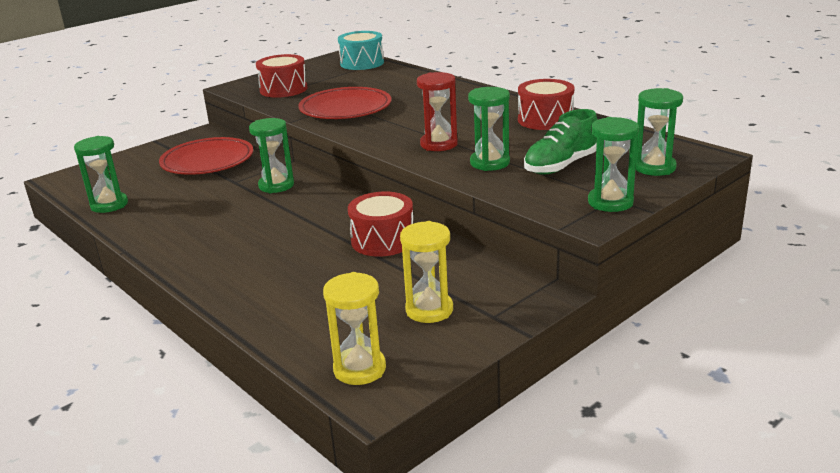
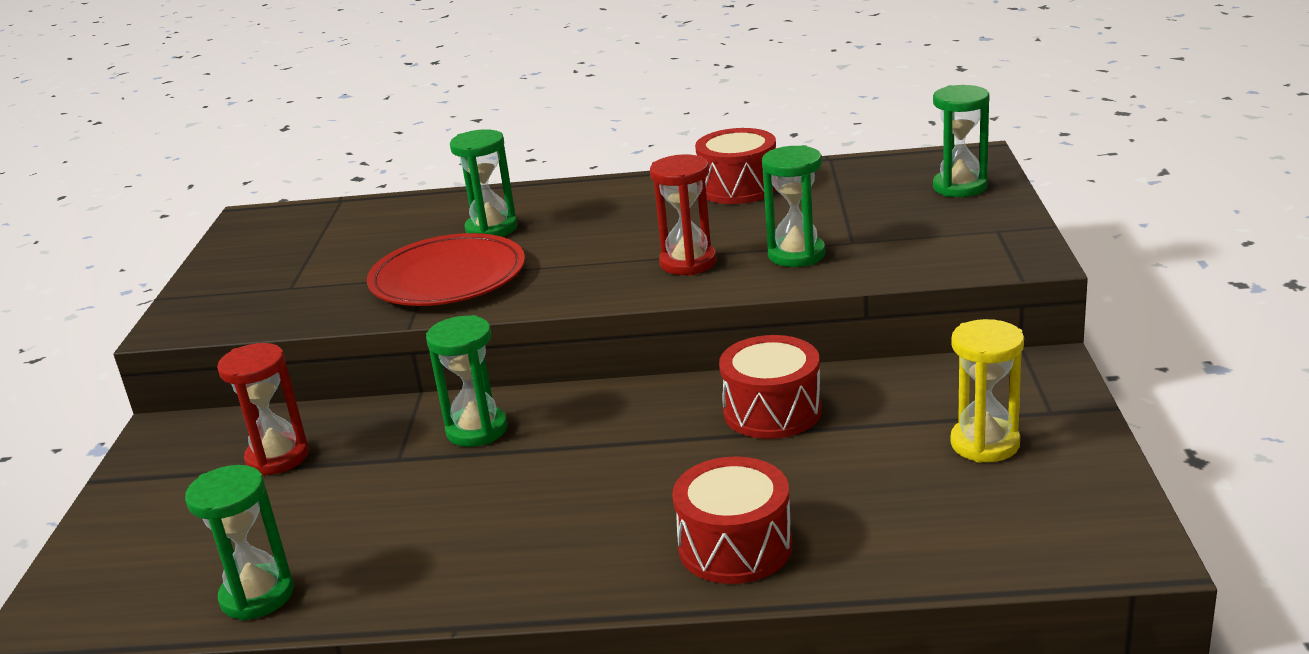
camera: 45 degrees left, 0 degrees up
(207, 161) = (277, 457): red plate -> red hourglass
(283, 89) = (276, 295): red drum -> red drum (735, 546)
(359, 369) = (1057, 536): yellow hourglass -> none
(362, 63) = (312, 217): turquoise drum -> none
(561, 166) = (874, 224): green shoe -> none
(610, 202) = (1003, 235): green hourglass -> green hourglass (491, 229)

